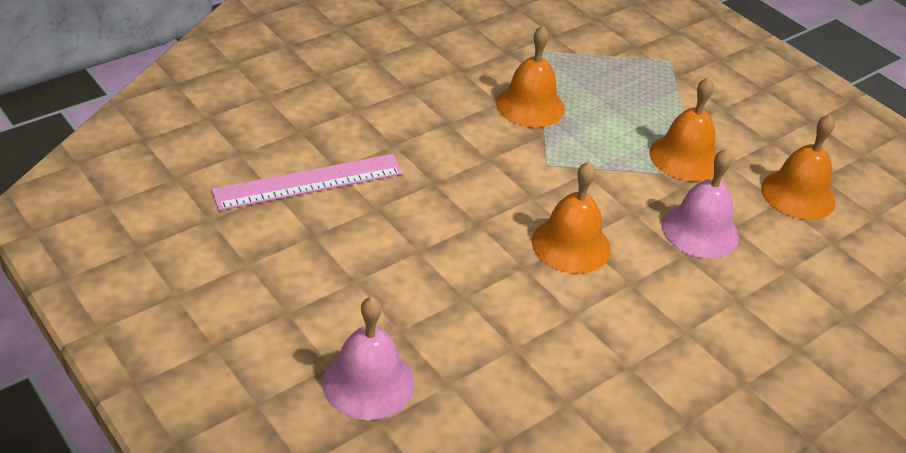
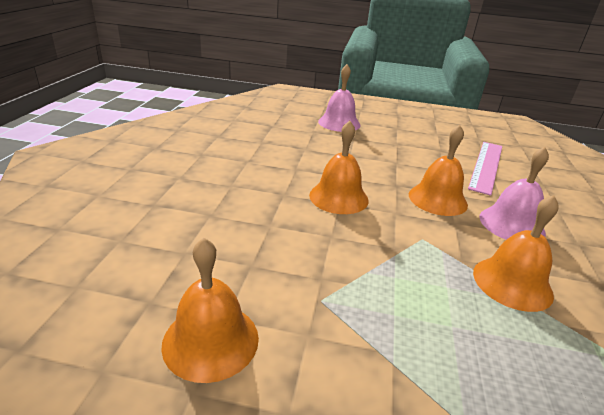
camera: 140 degrees right, 10 degrees down
(685, 157) = (349, 313): orange bell -> orange bell (437, 199)
(700, 230) = (273, 247): pink bell -> pink bell (511, 224)

